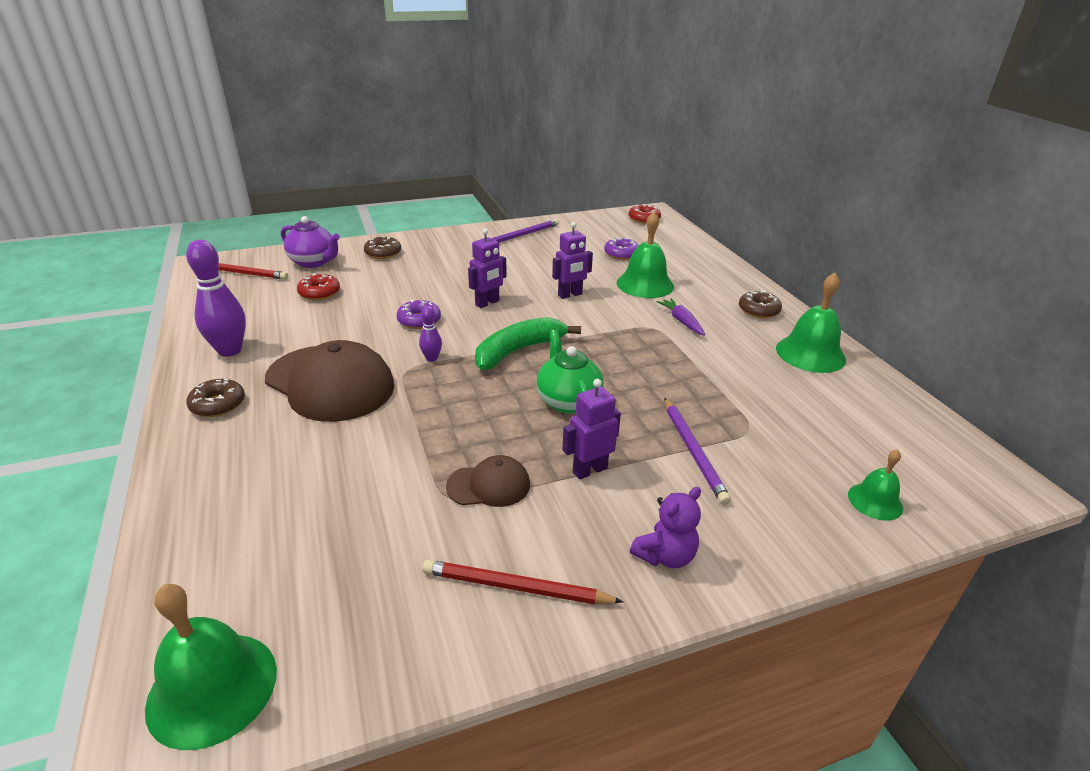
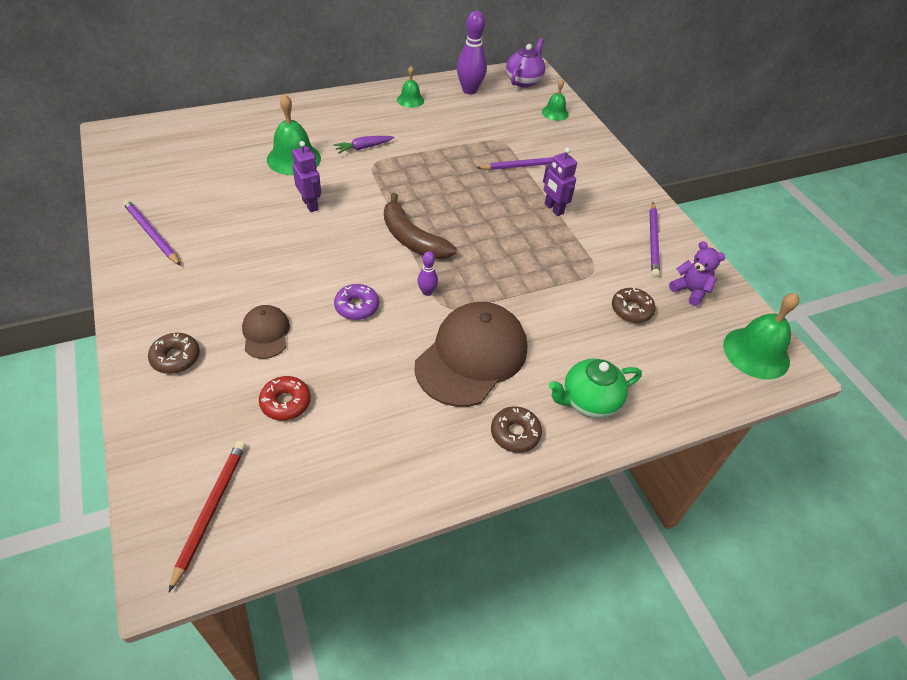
camera: 95 degrees left, 15 degrees up
(229, 350) = (419, 455): purple bowling pin -> purple bowling pin (469, 90)
(314, 262) = (191, 428): purple teapot -> purple teapot (524, 81)
(487, 303) = (323, 259): purple robot -> none
(489, 485) = (578, 253): brown cap -> brown cap (266, 333)
(516, 587) = (653, 241): red pencil -> purple pencil
(518, 351) = (412, 238): green banana -> brown banana
(568, 401) = (480, 214): green teapot -> green teapot (588, 401)
(621, 254) = (223, 166): purple donut -> none
(644, 219) = (131, 141): red donut -> none
(665, 556) = (614, 187): purple teddy bear -> purple teddy bear (690, 291)
(758, 310) = (346, 109): brown donut -> brown donut (631, 310)
(810, 353) = (410, 100): green bell -> green bell, size x0.58

